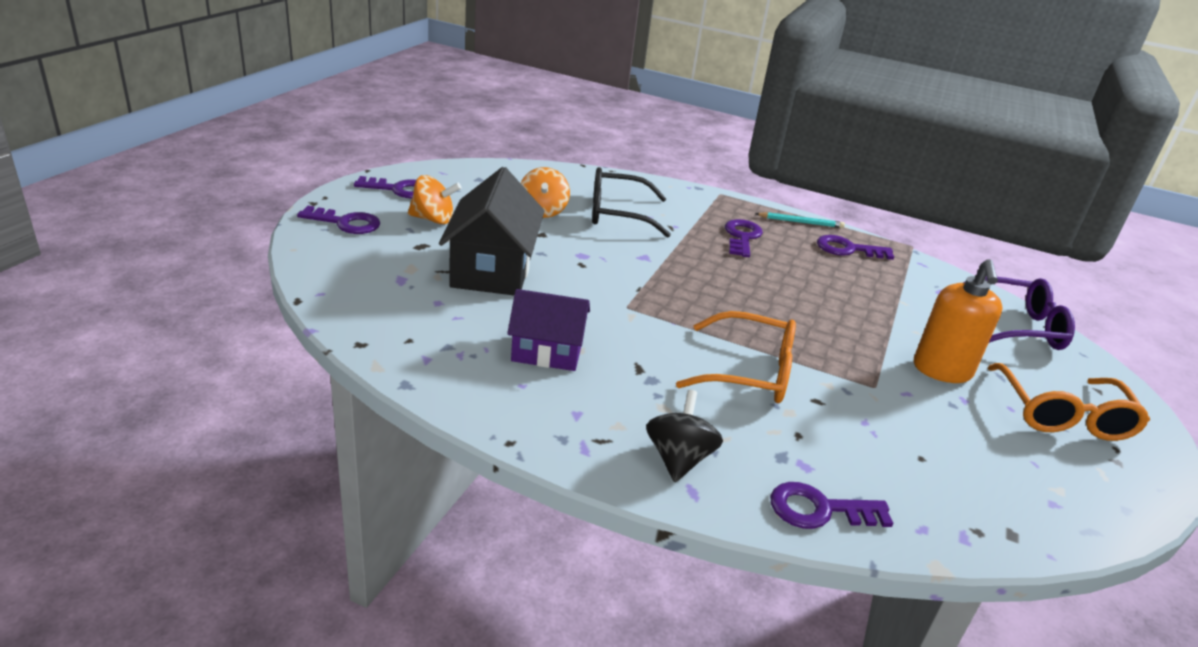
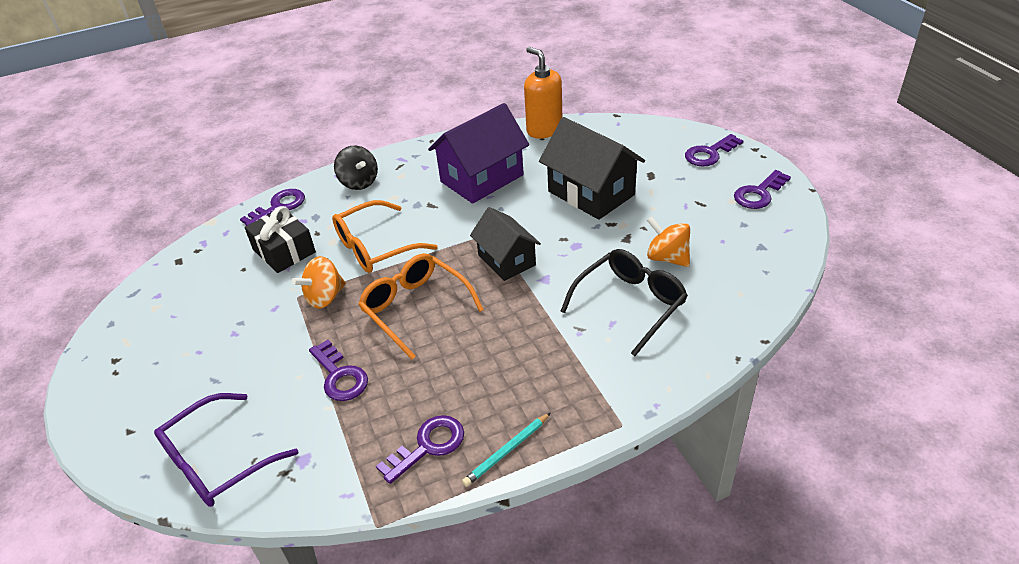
camera: 140 degrees right, 10 degrees up
(433, 219) = (690, 193): orange spinning top -> orange spinning top (325, 297)
(547, 352) = (482, 178): purple house -> purple house, size x1.55
(650, 283) = (506, 260): none -> black house
(742, 237) = (521, 370): purple key -> purple key (340, 376)
(856, 442) = (284, 251): none -> black gift
(942, 370) = (260, 348): orange soap dispenser -> orange soap dispenser (544, 130)
(1062, 415) = (158, 374): orange glasses -> orange glasses (415, 308)

